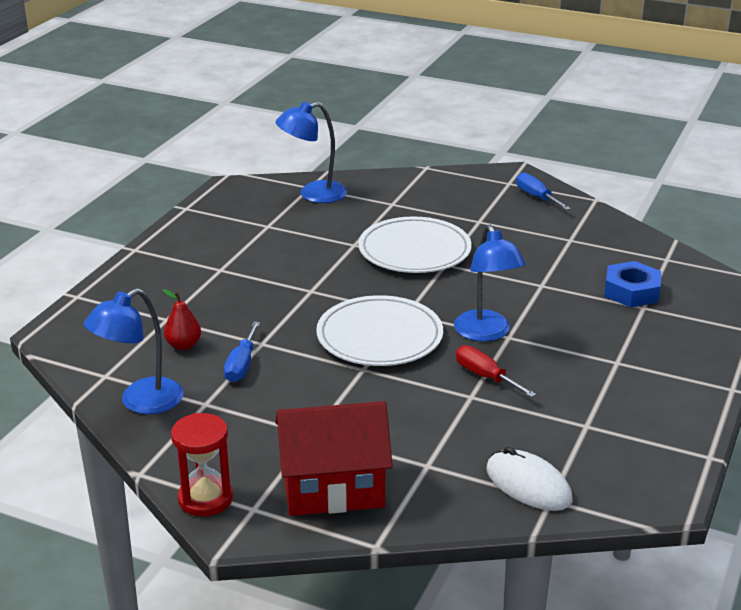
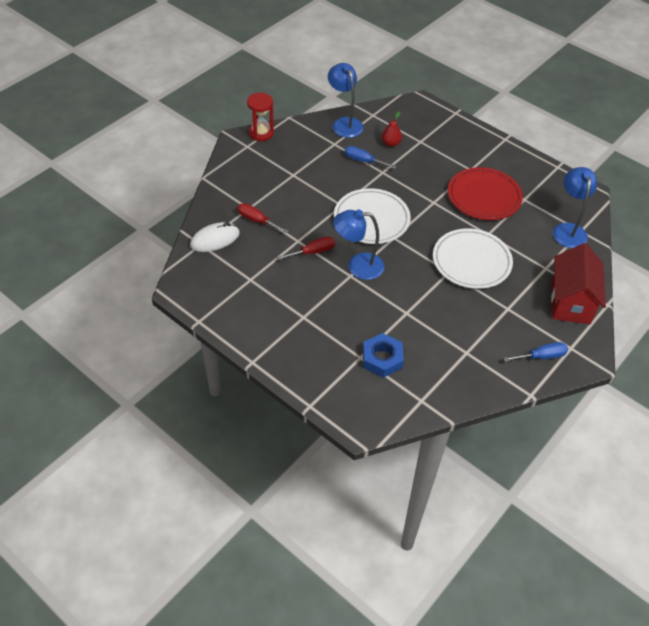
camera: 105 degrees right, 20 degrees up
(278, 254) = (484, 197): none -> red plate
(333, 489) = (247, 172): red house -> red house (570, 302)
(453, 448) = (257, 220): none -> red screwdriver

